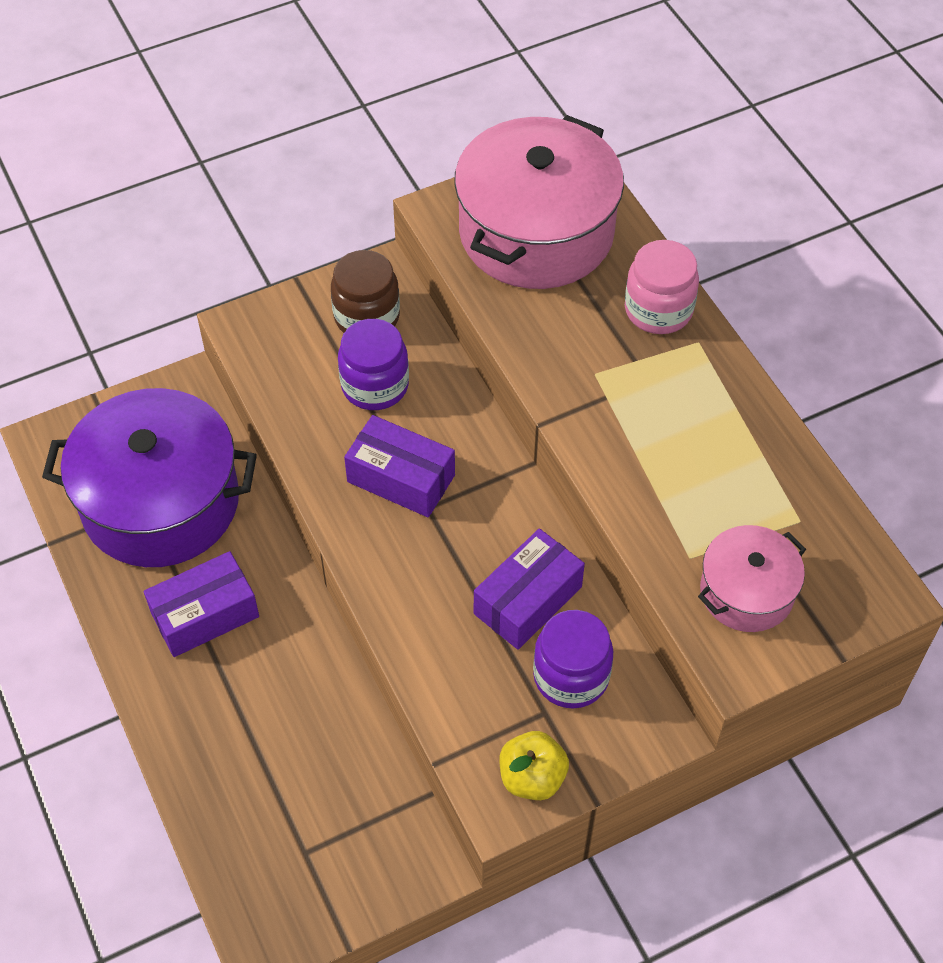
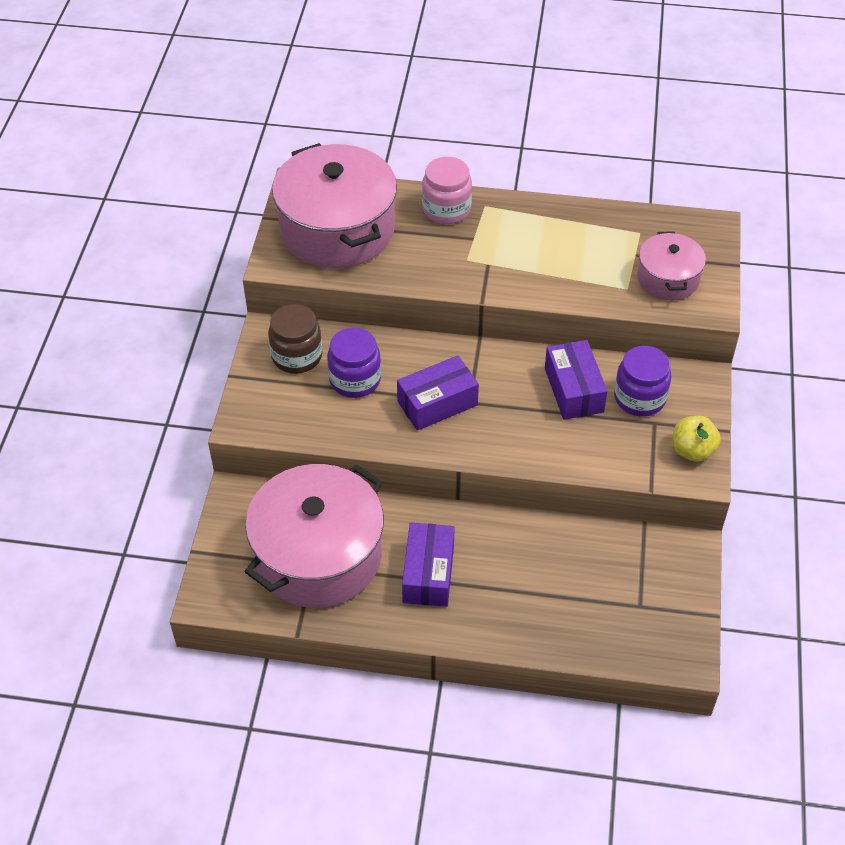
camera: 55 degrees left, 5 degrees down
(160, 502) = (318, 555): purple pot -> pink pot

